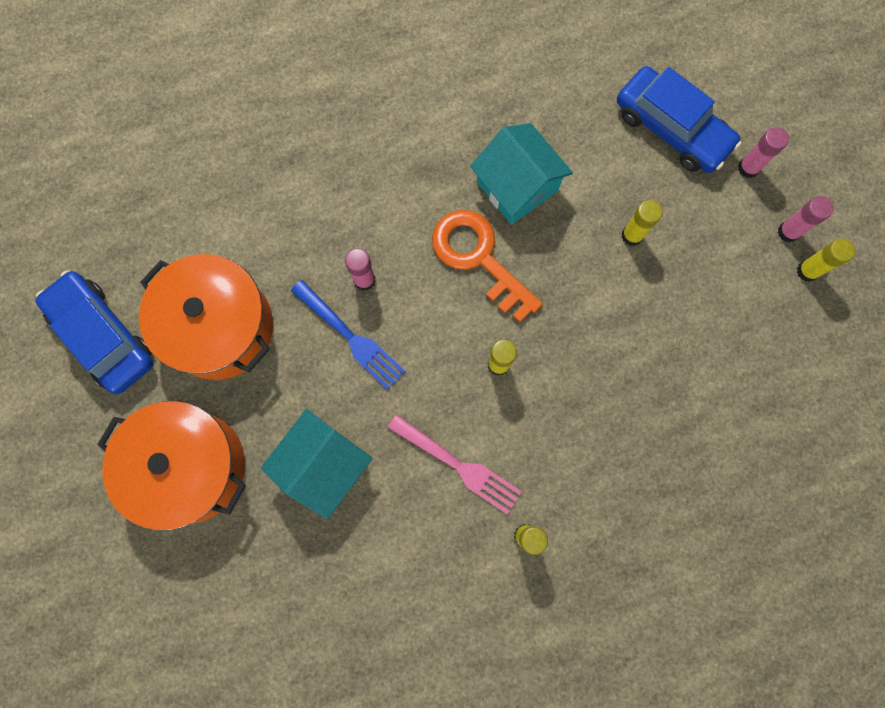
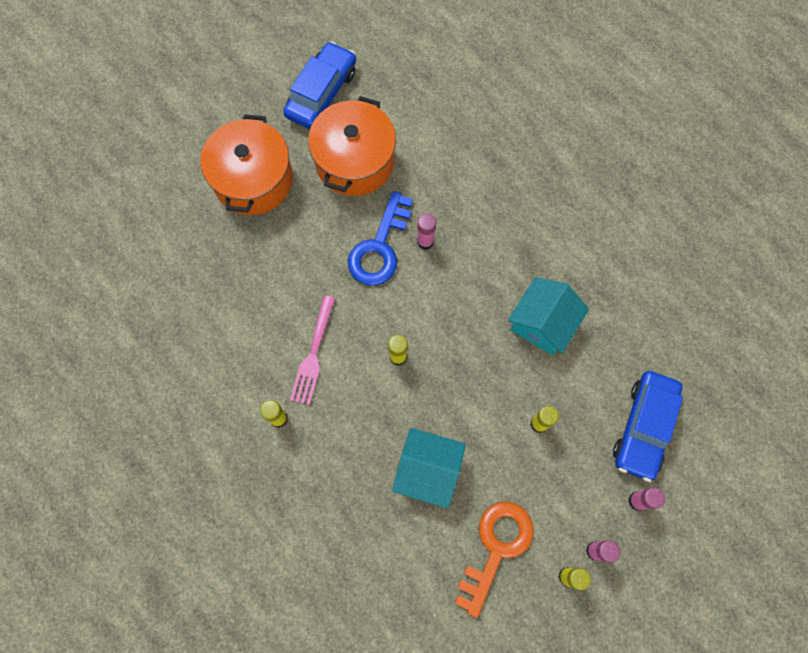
camera: 70 degrees right, 5 degrees down
(323, 465) = (283, 263): turquoise house -> turquoise house (428, 470)
(350, 337) = (380, 247): blue fork -> blue key
(479, 258) = (474, 315): orange key -> orange key (496, 548)

